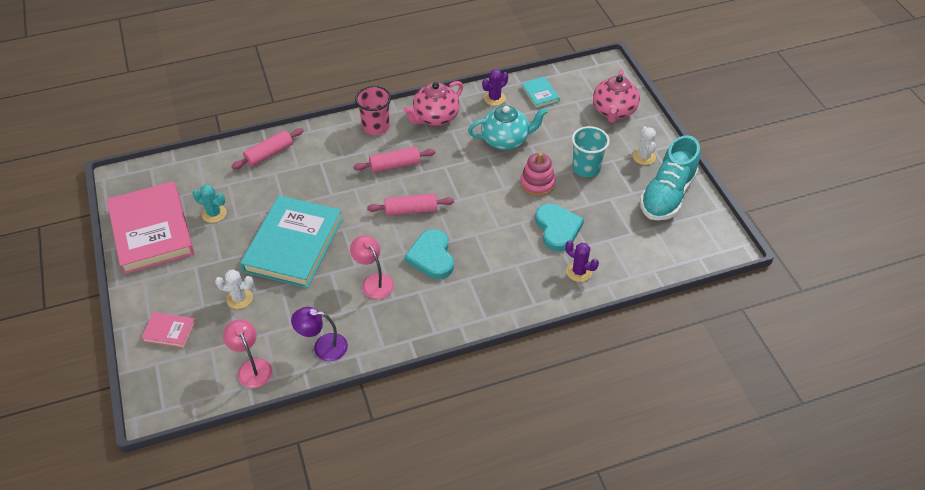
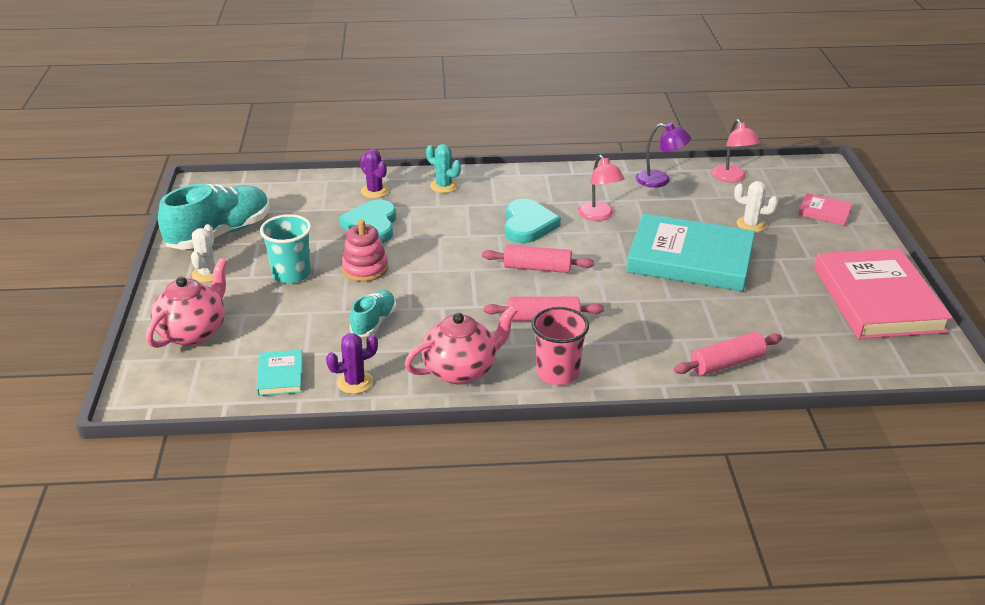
camera: 165 degrees left, 15 degrees down
(214, 214) = (797, 304): turquoise cactus -> turquoise cactus (444, 186)
(293, 245) = (690, 259): turquoise book -> turquoise book turned 75 degrees clockwise
(506, 140) = (374, 322): turquoise teapot -> turquoise shoe

